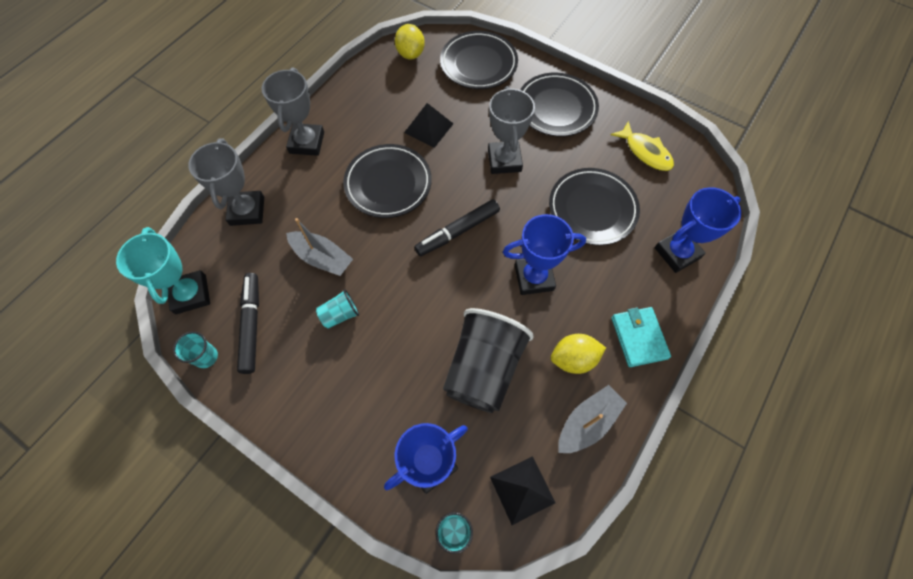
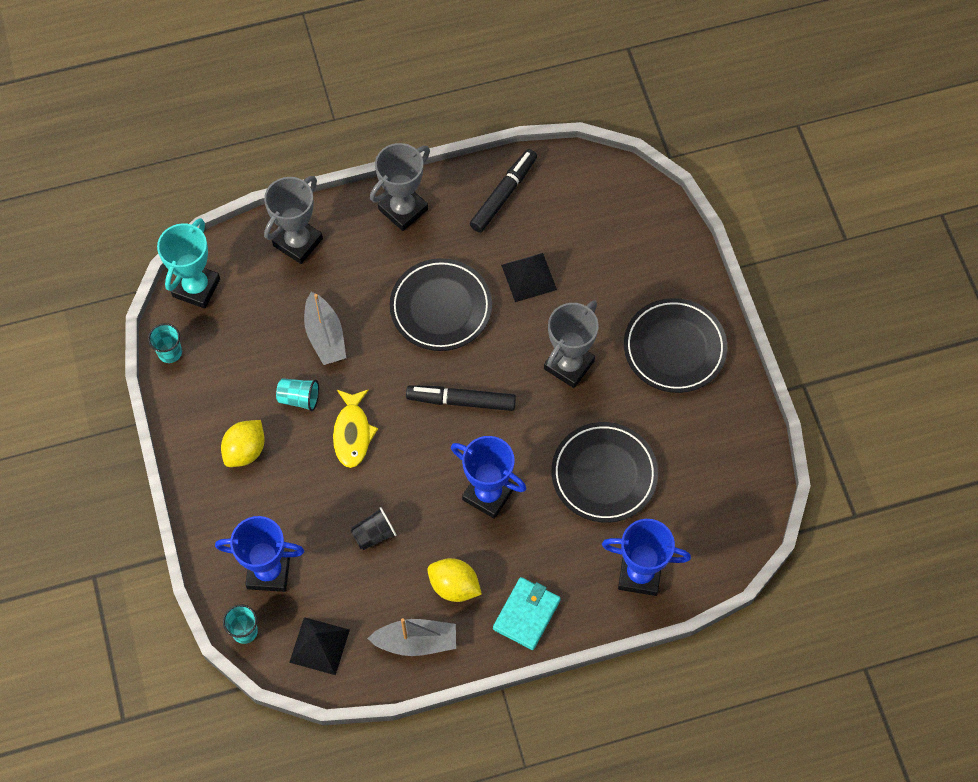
camera: 40 degrees right, 0 degrees up
(251, 325) = (223, 352): black marker -> black marker (503, 195)
(410, 53) = (586, 179): yellow lemon -> yellow lemon (245, 450)
(478, 64) = (644, 241): black plate -> none
(483, 368) = (374, 534): black cup -> black cup, size x0.44
(645, 152) = (715, 460): yellow fish -> yellow fish (352, 433)

